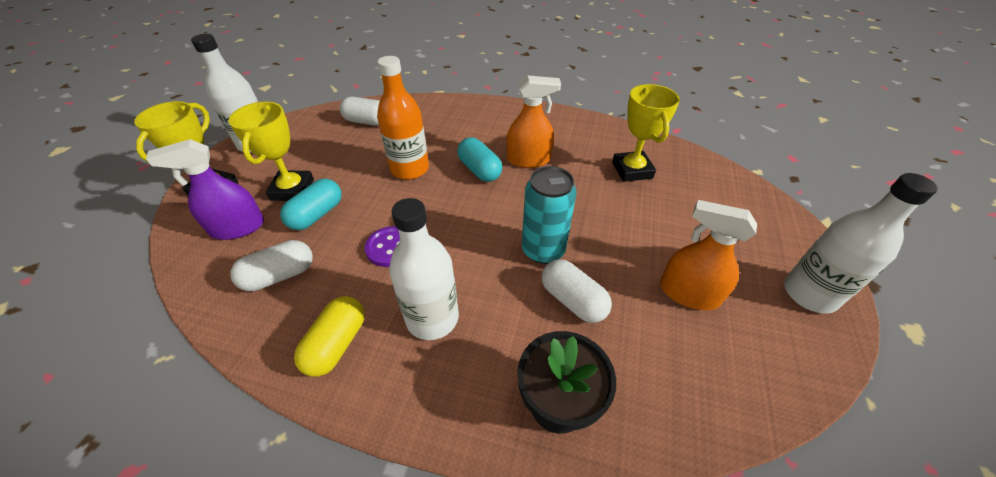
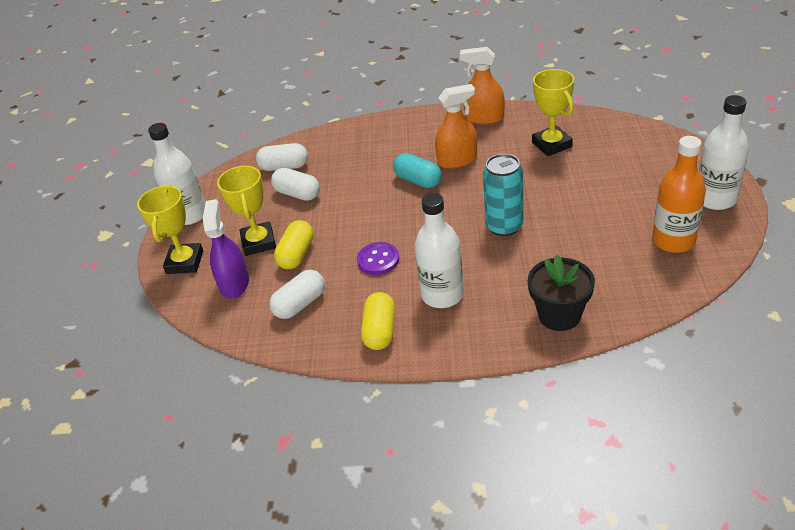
camera: 10 degrees left, 5 degrees down
(238, 228) = (234, 283): purple spray bottle -> purple spray bottle turned 120 degrees clockwise
(317, 214) = (296, 254): turquoise capsule -> yellow capsule
(410, 169) = (354, 197): orange bottle -> orange bottle (673, 241)
(572, 300) = (543, 253): white capsule -> white capsule (297, 194)
(688, 293) = (627, 224): orange spray bottle -> orange spray bottle (484, 118)

